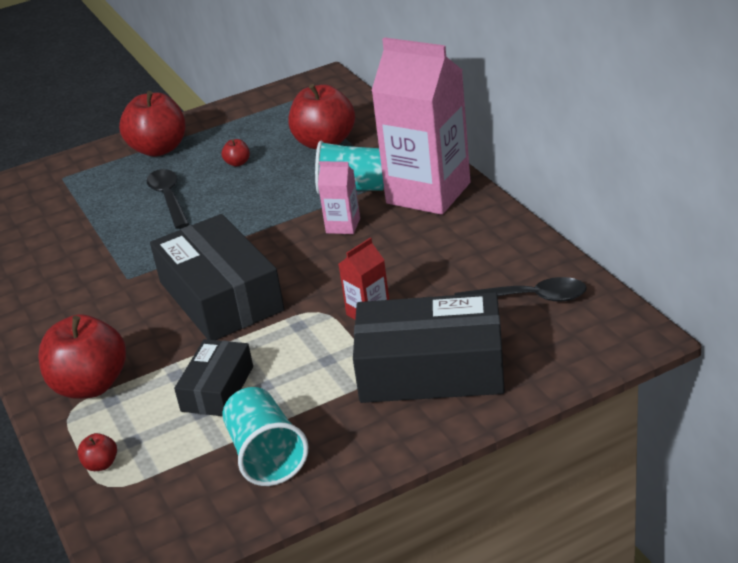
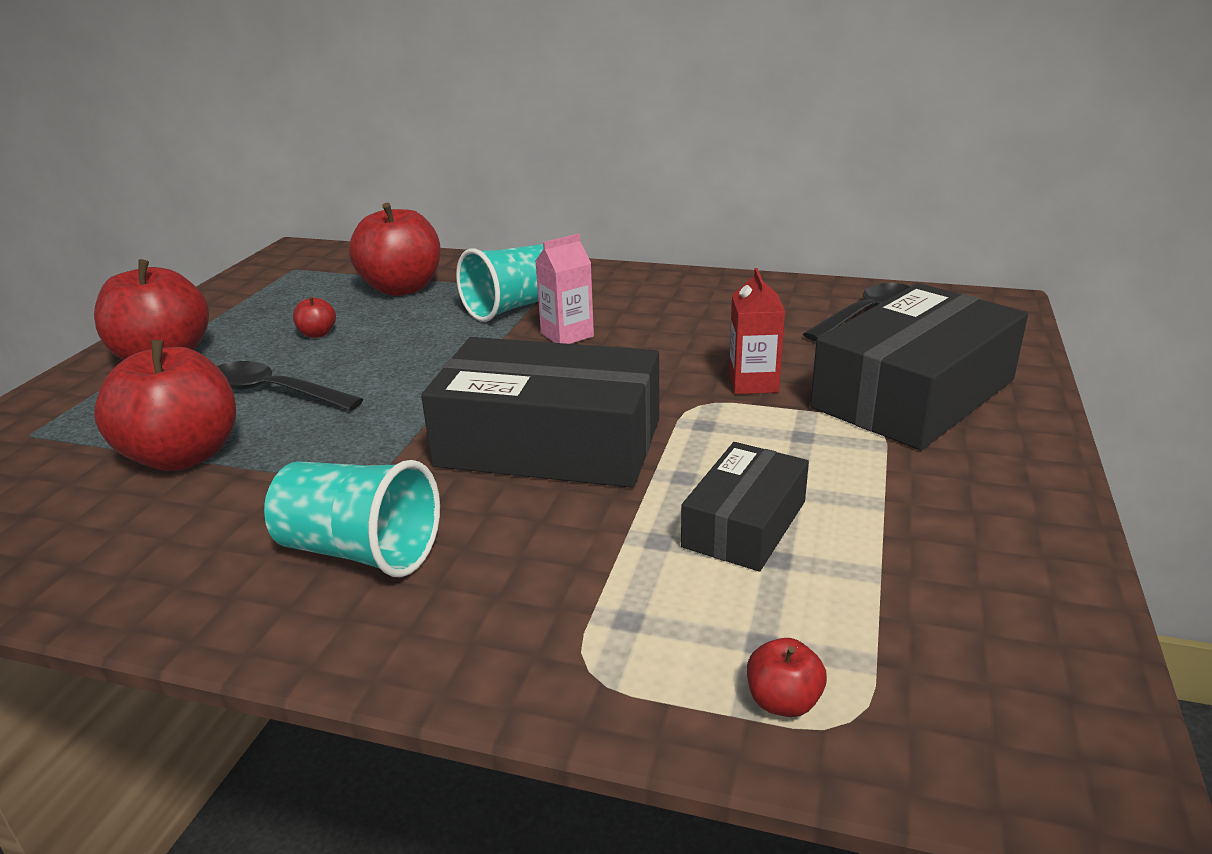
camera: 50 degrees left, 5 degrees down
(90, 385) = (559, 622): red apple -> red apple (183, 456)
(217, 389) = (745, 524): black box -> black box turned 60 degrees clockwise
(266, 455) = (949, 550): turquoise cup -> turquoise cup (360, 551)
(428, 193) = (603, 286): pink carton -> none

